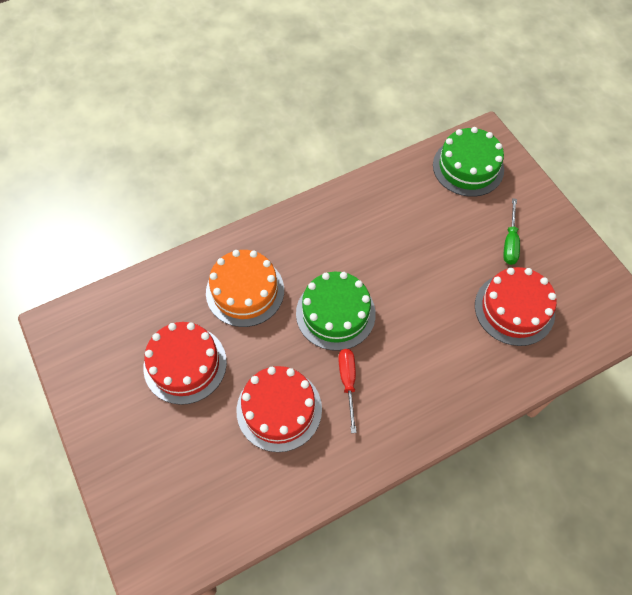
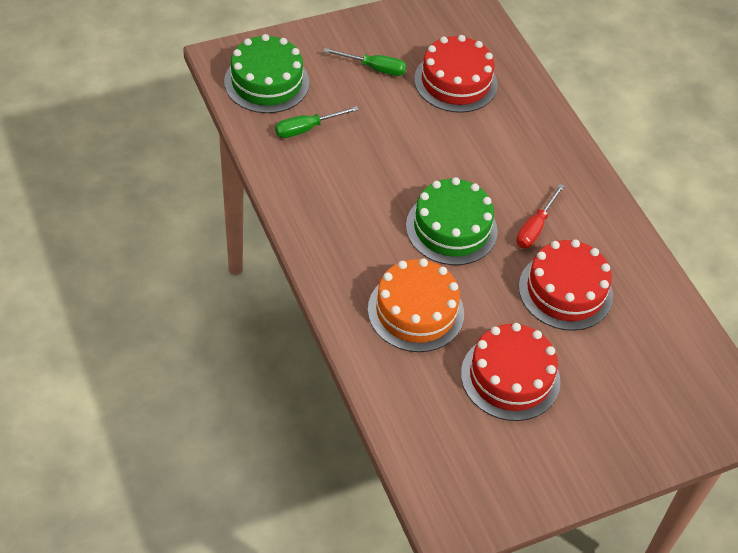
camera: 90 degrees left, 10 degrees down
(348, 382) = (535, 228): red screwdriver -> red screwdriver turned 60 degrees counterclockwise
(423, 199) = (306, 129): none -> green screwdriver

